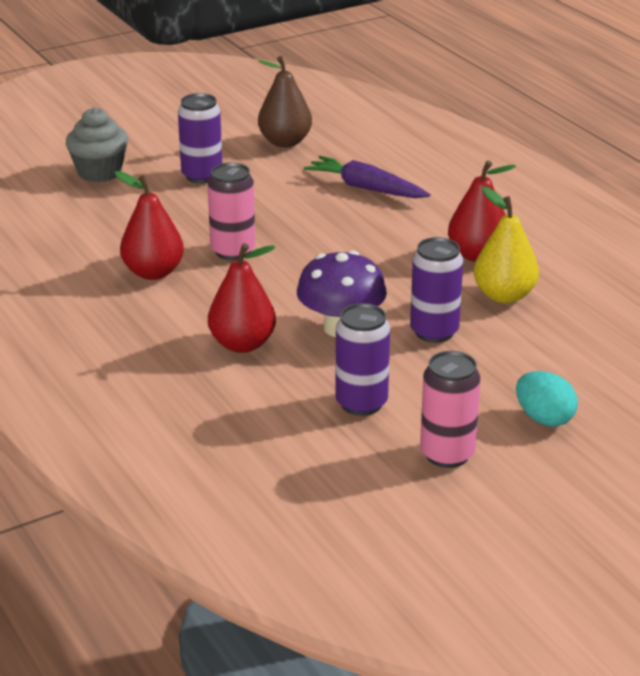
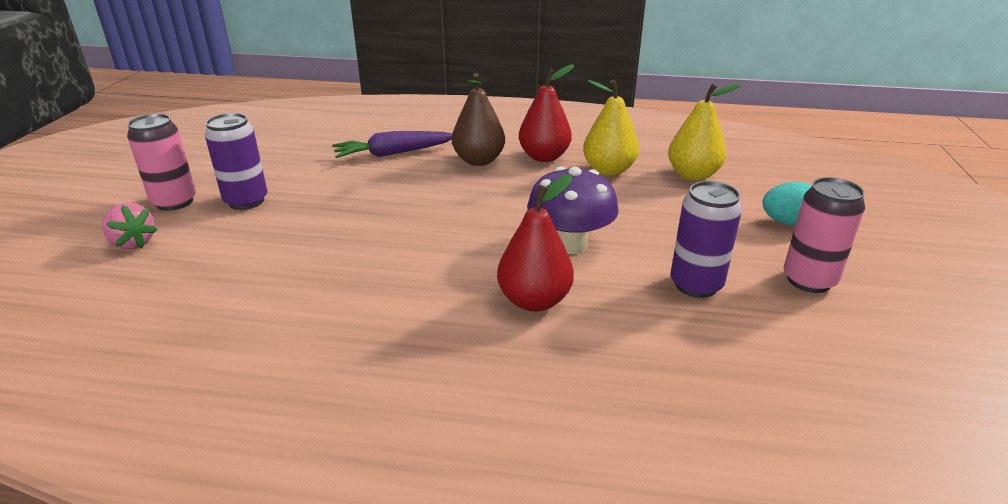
camera: 50 degrees left, 0 degrees up
(99, 172) = (133, 243): grey cupcake -> pink strawberry
(153, 272) = (346, 293): red pear -> none
(233, 251) = (382, 239): pink can -> pink can (174, 202)
(285, 142) = (274, 152): brown pear -> brown pear (479, 161)
(434, 332) = (624, 212): purple can -> none
(568, 341) = (693, 175): none -> yellow pear

